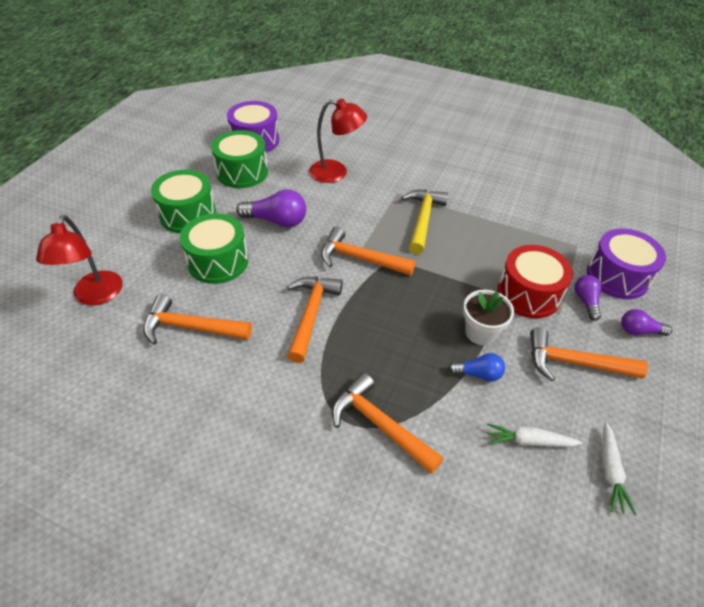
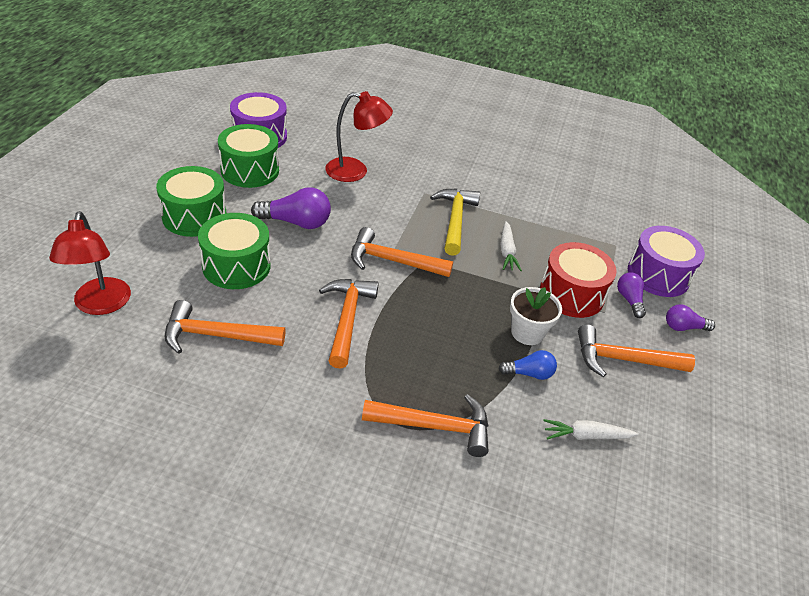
camera: 10 degrees left, 5 degrees down
(380, 425) = (434, 426): orange hammer -> orange hammer turned 150 degrees clockwise
(610, 471) = (667, 460): white carrot -> white carrot (507, 251)

